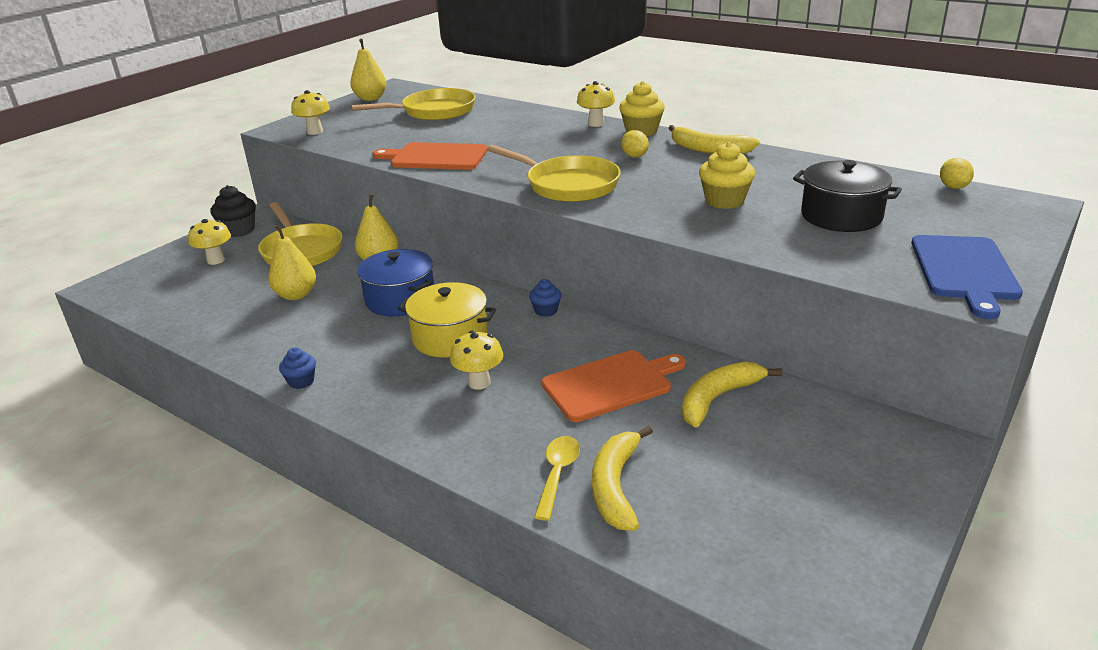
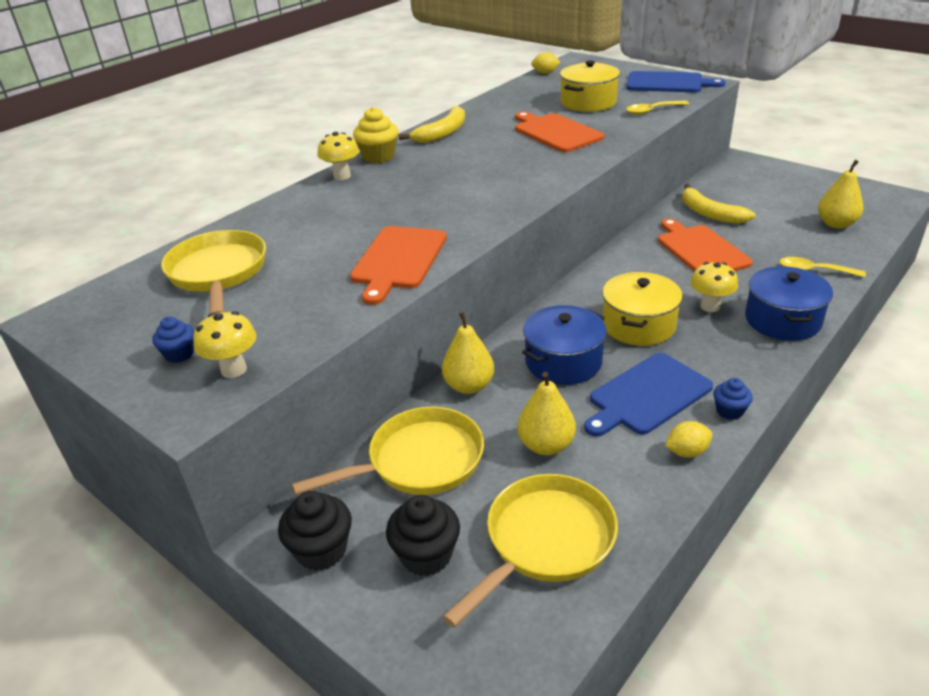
camera: 85 degrees left, 5 degrees up
(216, 260) = (426, 555): yellow mushroom -> black cupcake
(339, 339) = (647, 395): none -> blue cutting board
(370, 98) = (101, 334): yellow pear -> yellow pear (836, 224)
(443, 431) = (782, 320): none -> blue pot
(546, 311) = (590, 277): blue cupcake -> blue cupcake (179, 354)
(568, 185) = (506, 188): yellow pan -> yellow pan (545, 542)
(615, 486) = (817, 250): yellow banana -> none
(634, 156) = (444, 160): yellow lemon -> yellow lemon (687, 452)
(724, 201) = (556, 132): yellow cupcake -> orange cutting board
(825, 257) = (652, 111): none -> yellow spoon
(841, 216) = (588, 102): black pot -> yellow pot

